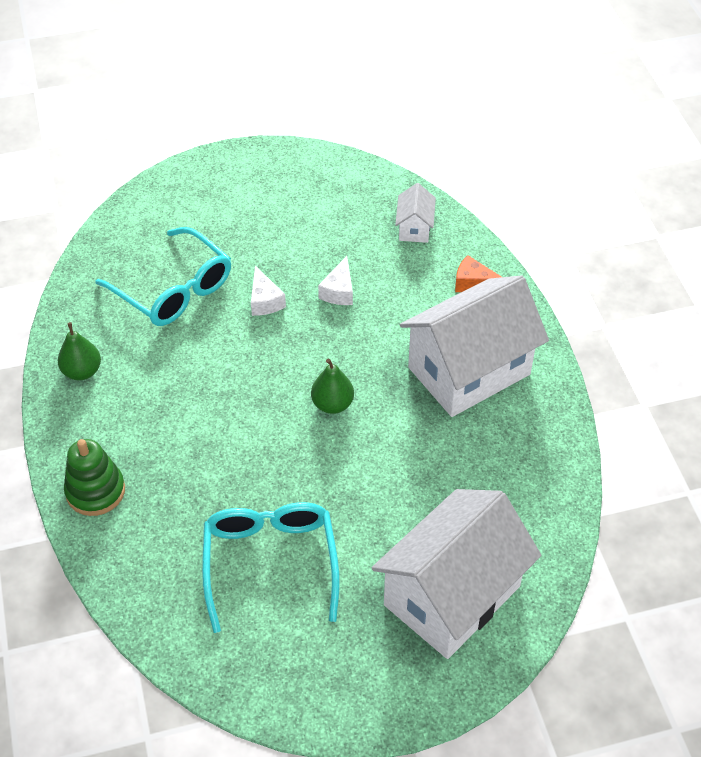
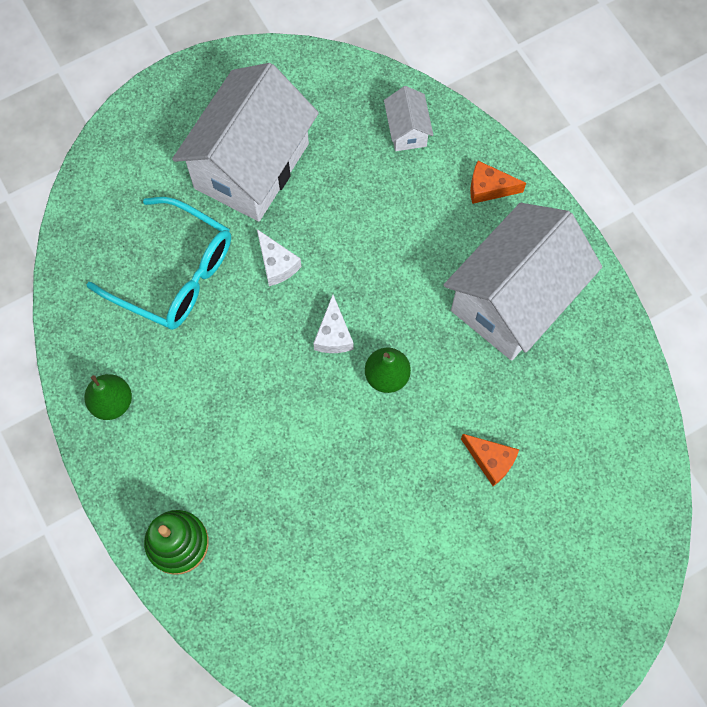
camera: 15 degrees left, 20 degrees up
(270, 562) = (381, 577): turquoise glasses -> none
(339, 291) = (351, 232): white cheese -> white cheese (333, 334)
(406, 492) = (491, 460): none -> orange cheese
(452, 595) = (568, 566): white house -> white house (251, 166)

